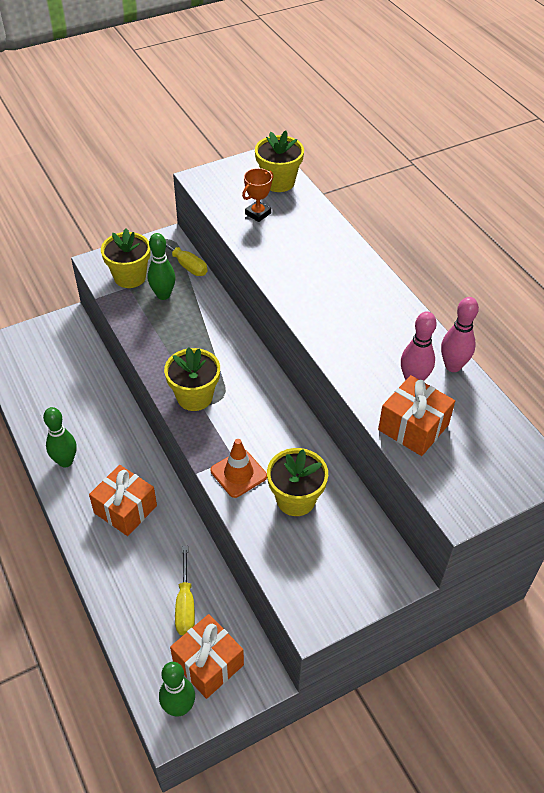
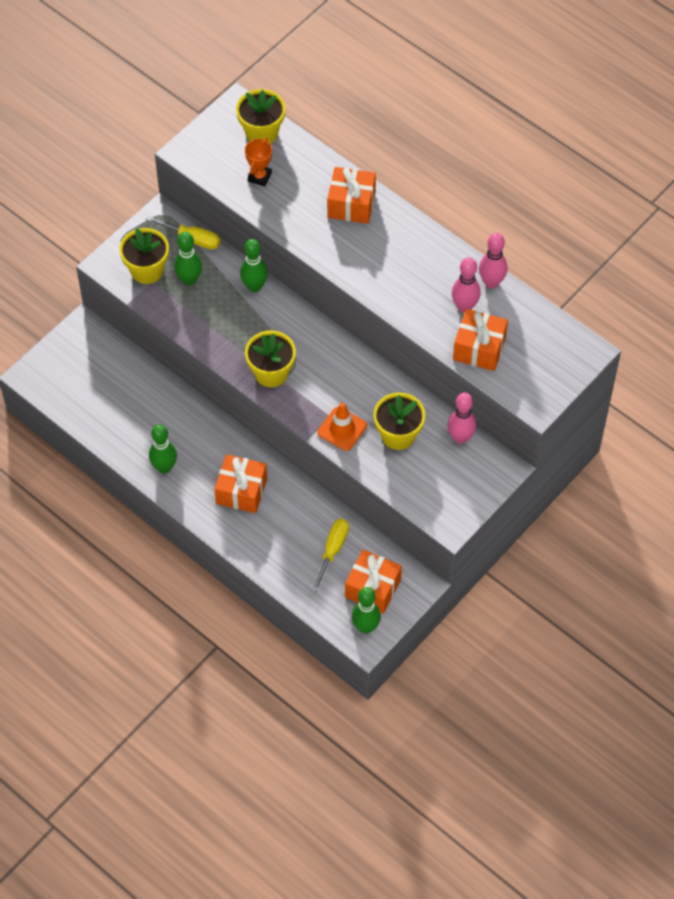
camera: 20 degrees left, 10 degrees up
(185, 604) = (332, 550): yellow screwdriver -> yellow screwdriver turned 135 degrees counterclockwise
(220, 317) = (254, 286): none -> green bowling pin
(335, 258) = (351, 204): none -> orange gift
(363, 525) = (460, 437): none -> pink bowling pin

